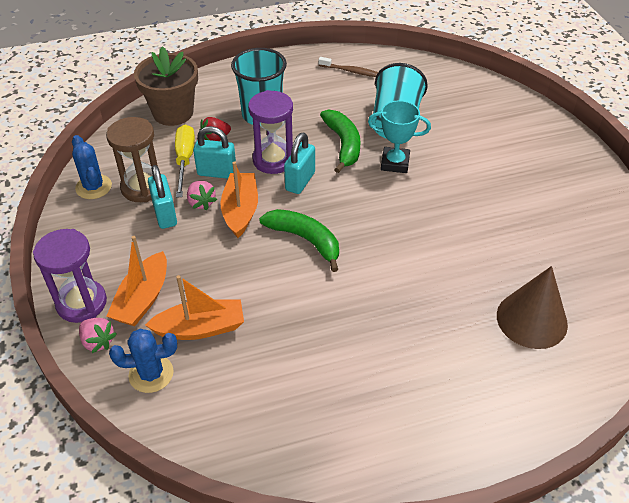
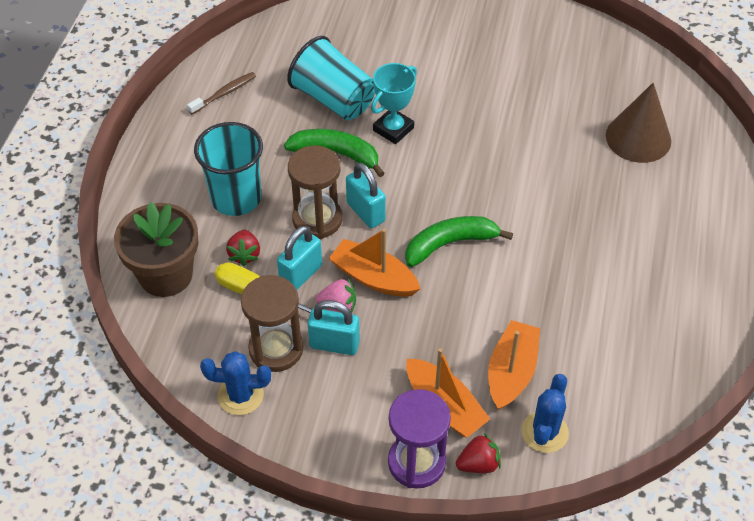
camera: 60 degrees left, 5 degrees up
(98, 341) = (478, 464): pink strawberry -> red strawberry
(273, 160) = (317, 219): purple hourglass -> brown hourglass

